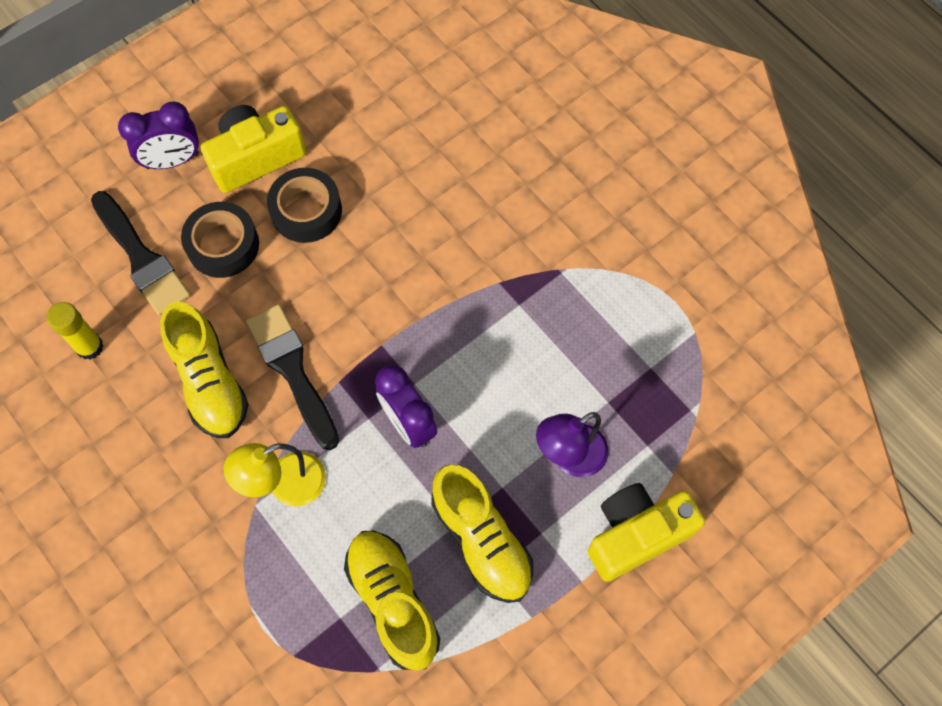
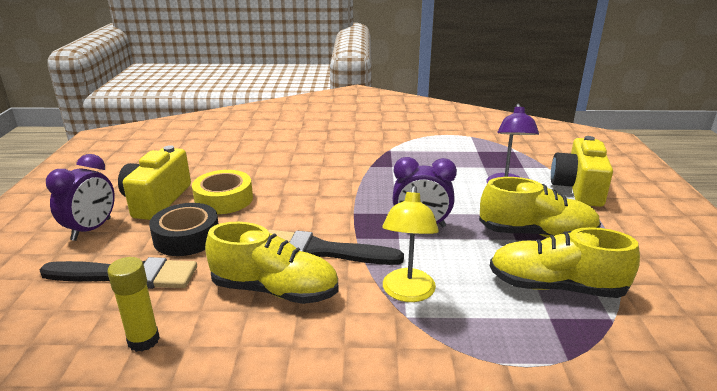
camera: 50 degrees left, 40 degrees down
(306, 211) = (224, 199): black tape -> yellow tape

